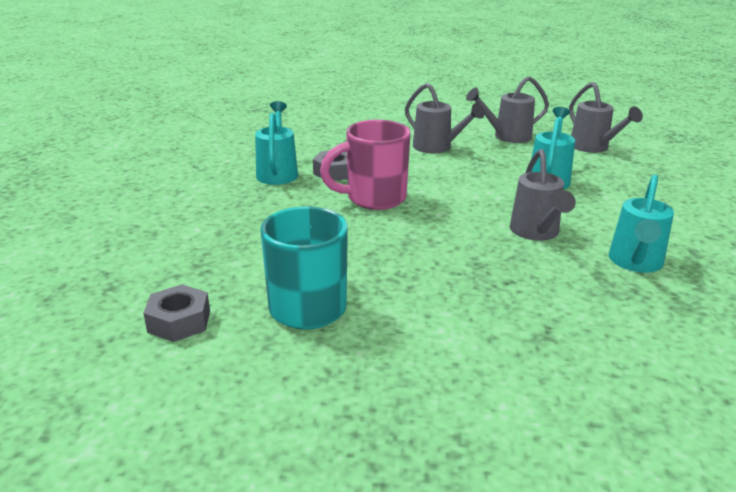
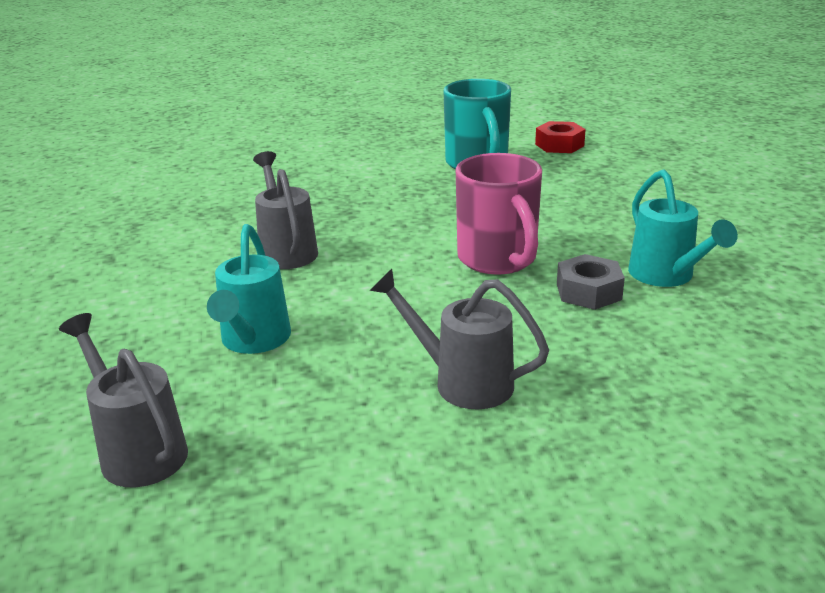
camera: 165 degrees right, 0 degrees up
(179, 321) = (559, 145): grey nut -> red nut
(374, 198) = (498, 260): pink mug -> pink mug turned 105 degrees clockwise
(507, 136) = (325, 454): grey watering can -> none
(635, 263) = (186, 236): turquoise watering can -> none

